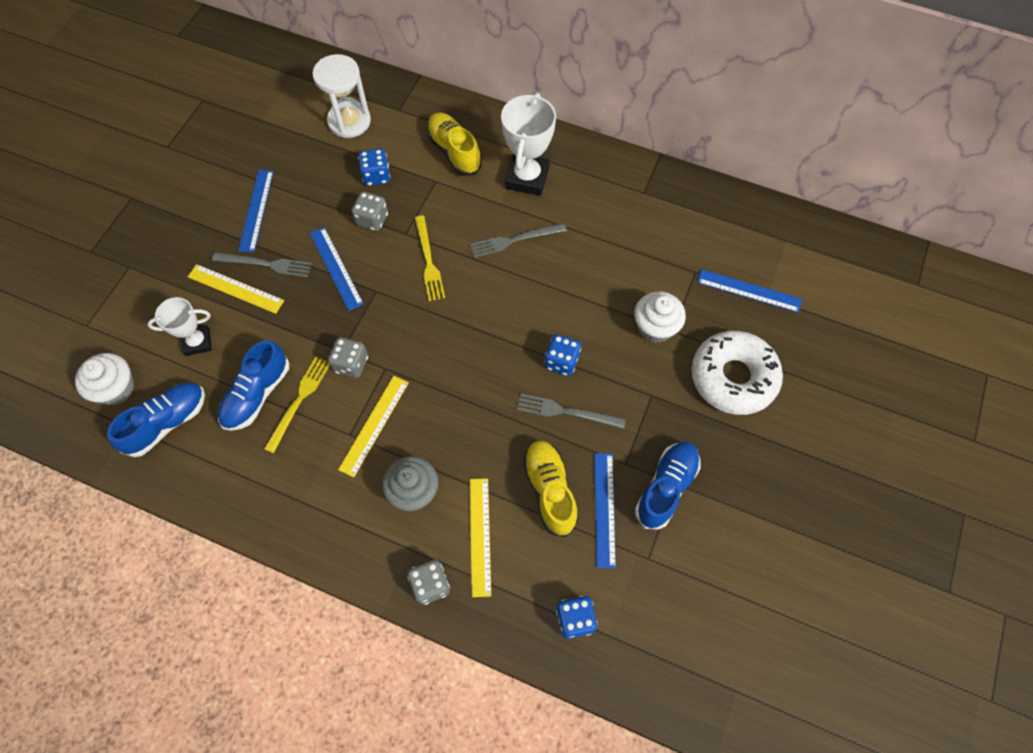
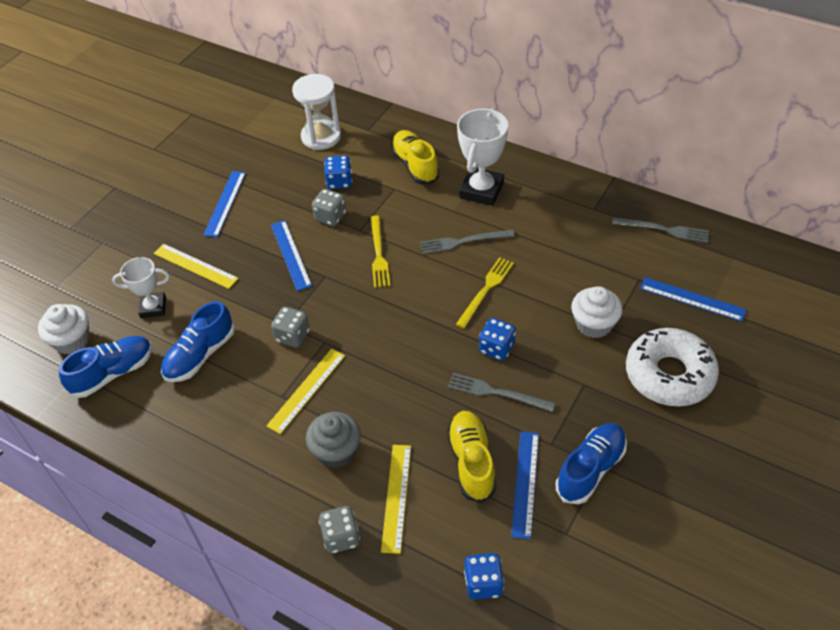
camera: 10 degrees right, 15 degrees down
(266, 264) = (226, 247): grey fork -> grey fork (664, 230)
(299, 401) = (239, 363): yellow fork -> yellow fork (486, 290)

